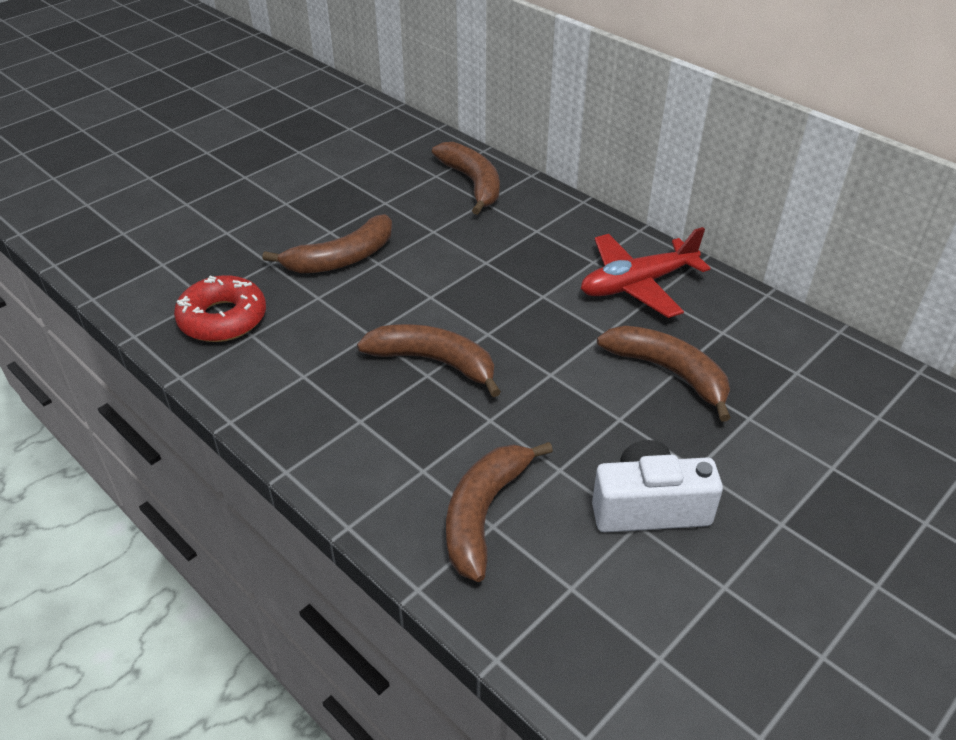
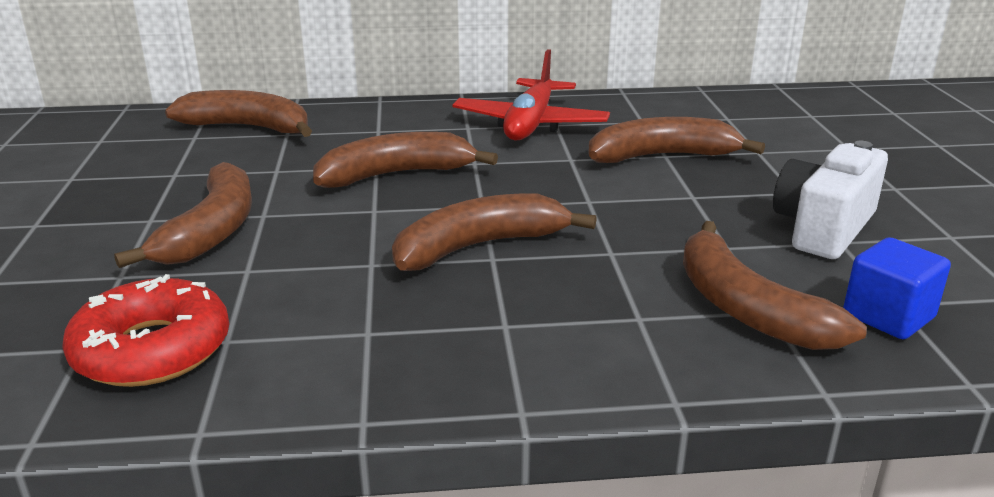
camera: 50 degrees left, 15 degrees down
(484, 276) = (396, 174): none -> brown banana
(546, 588) = (888, 316): none -> blue cube

